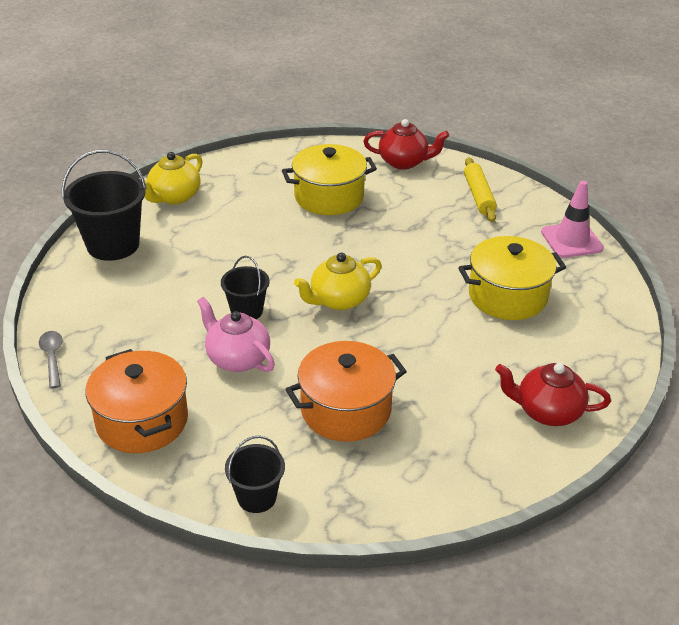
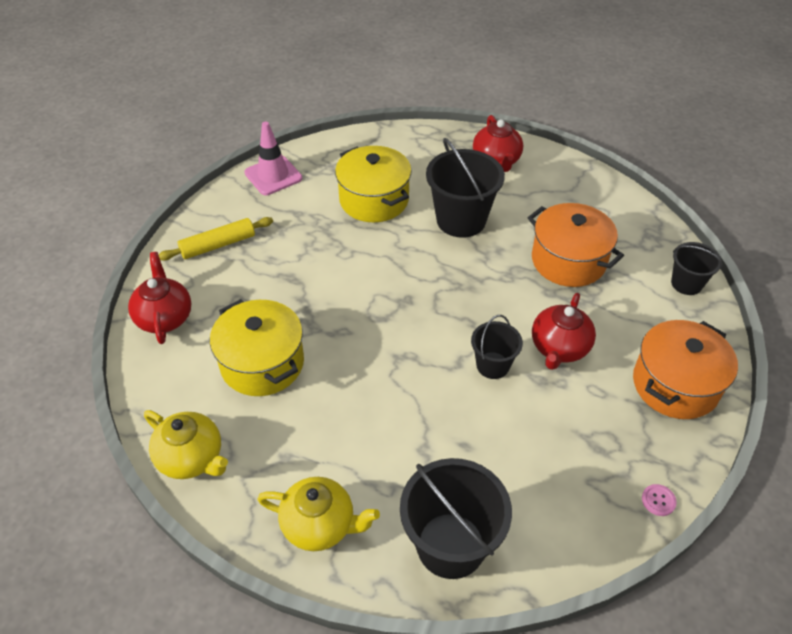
camera: 110 degrees left, 10 degrees up
(52, 357) = (658, 500): grey spoon -> pink button
(237, 358) = (559, 348): pink teapot -> red teapot
(339, 300) = (438, 303): yellow teapot -> yellow teapot (191, 458)
(449, 349) = (461, 220): none -> black bucket

